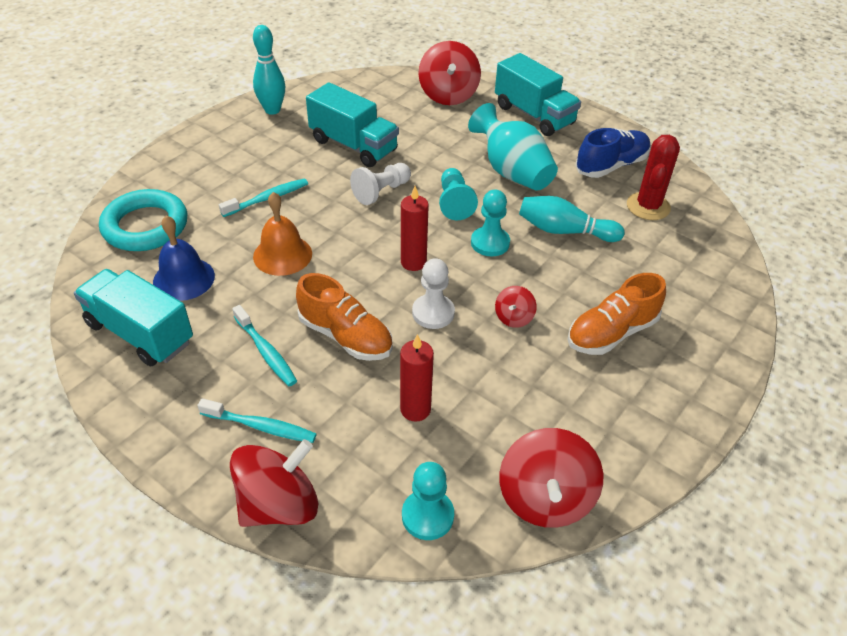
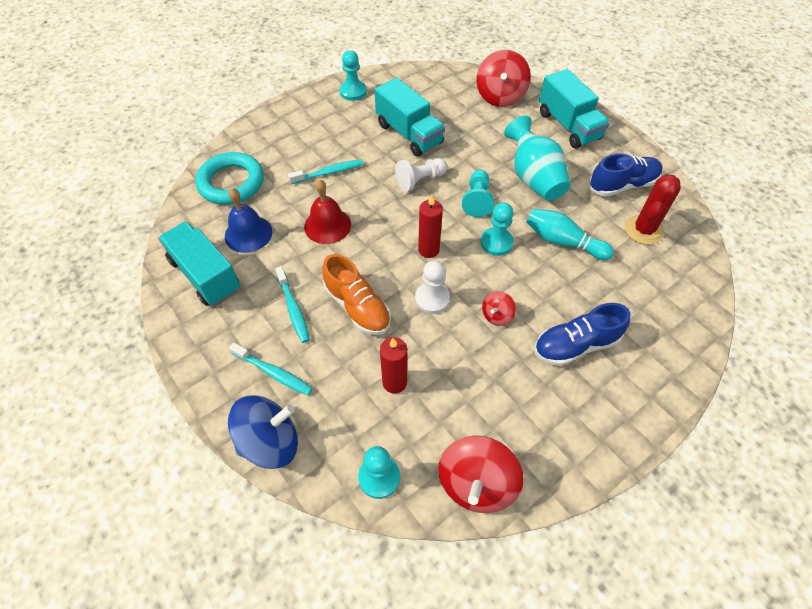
camera: 15 degrees right, 10 degrees up
(272, 110) = (353, 92): turquoise bowling pin -> turquoise pawn
(279, 505) = (270, 442): red spinning top -> blue spinning top
(282, 255) = (327, 225): orange bell -> red bell
(611, 333) = (575, 345): orange shoe -> blue shoe

